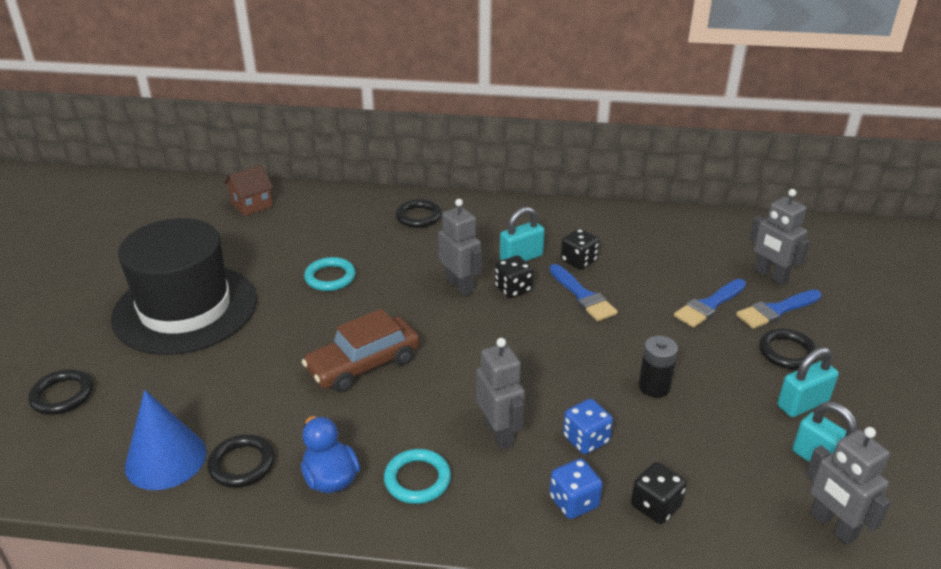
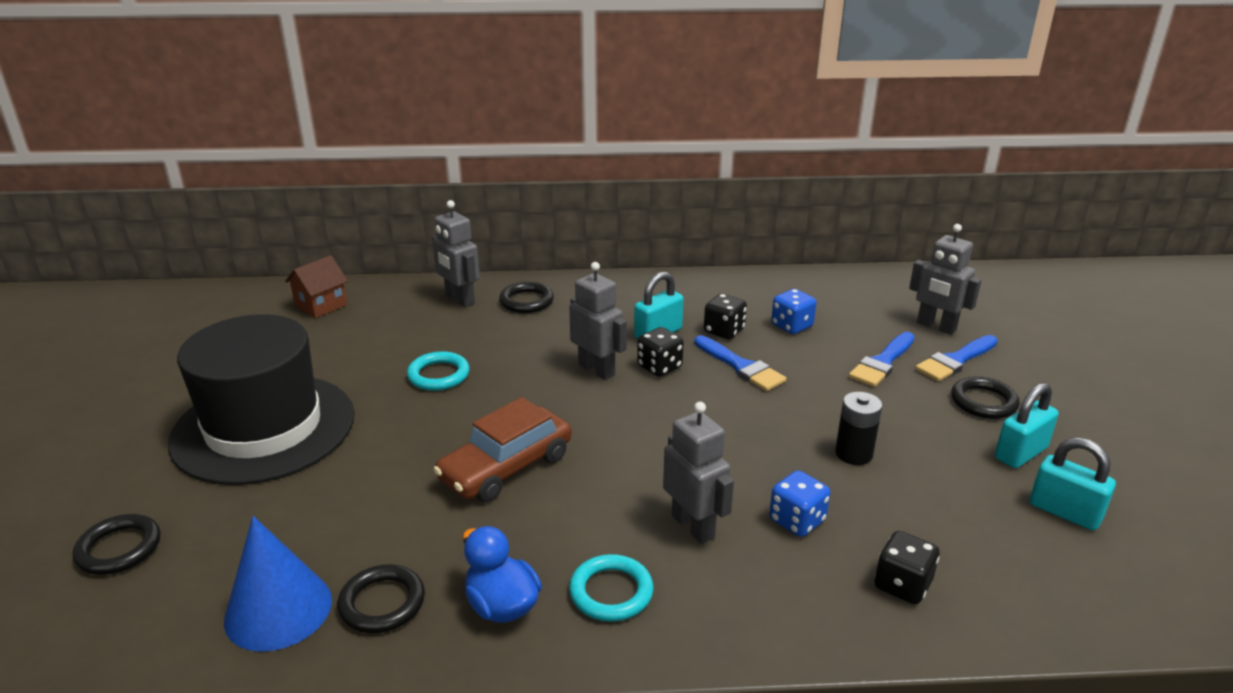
camera: 10 degrees left, 5 degrees down
(574, 502) = (807, 593): blue dice -> blue dice (791, 326)
(832, 526) = (1104, 580): grey robot -> grey robot (459, 299)

